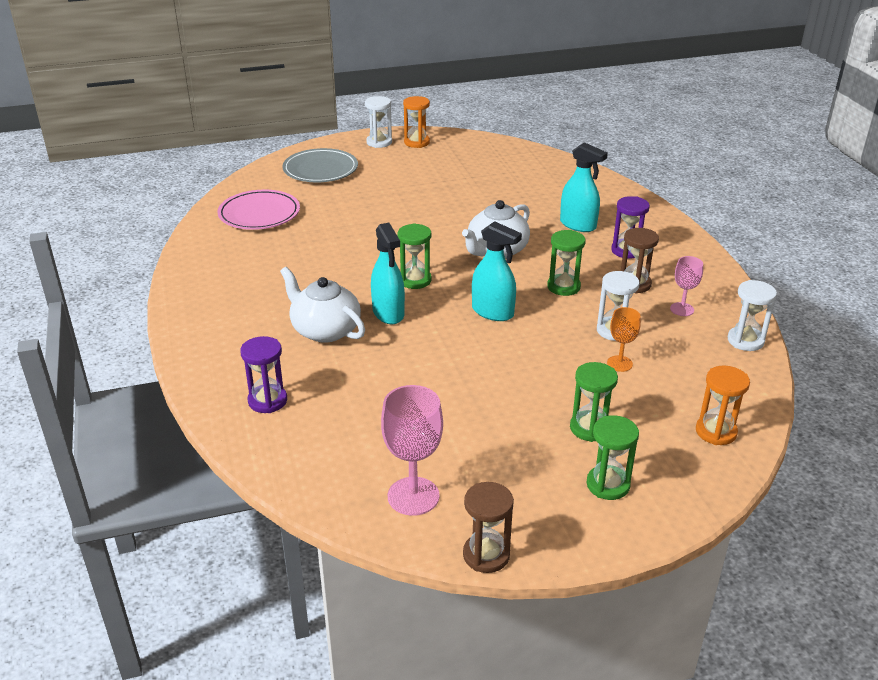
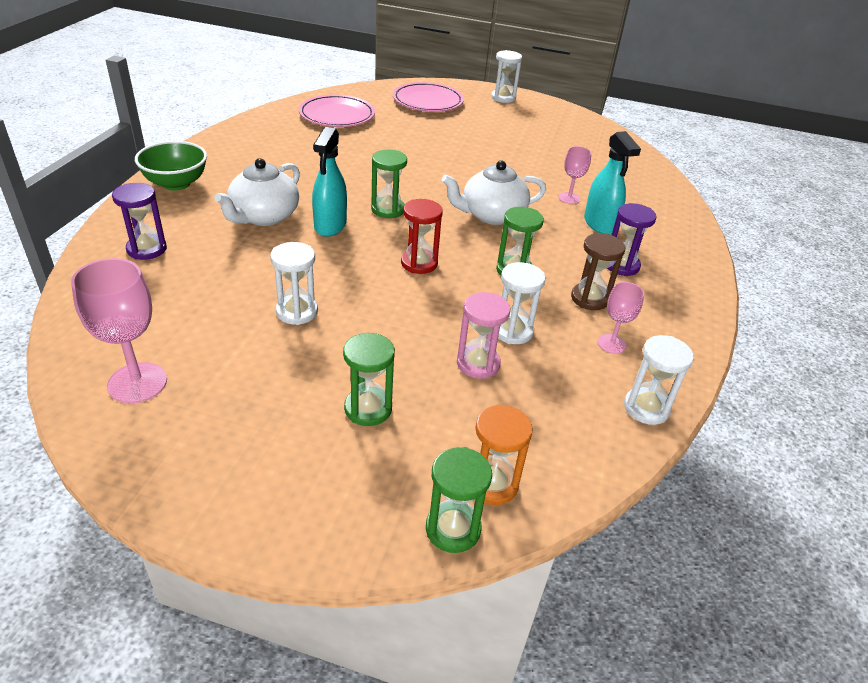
camera: 30 degrees right, 5 degrees up
(206, 336) = (176, 183): none -> green bowl
(320, 169) = (427, 101): grey plate -> pink plate
(325, 330) = (263, 216): white teapot -> white teapot turned 135 degrees counterclockwise
(416, 142) = (535, 108): orange hourglass -> none
(455, 389) = (297, 312): none -> white hourglass
(486, 555) = (117, 471): brown hourglass -> none
(493, 312) = (419, 263): turquoise spray bottle -> red hourglass
(534, 213) = (569, 198): none -> pink goblet
(608, 485) = (312, 473): green hourglass -> green hourglass (453, 529)
(619, 363) = (478, 364): orange goblet -> pink hourglass

